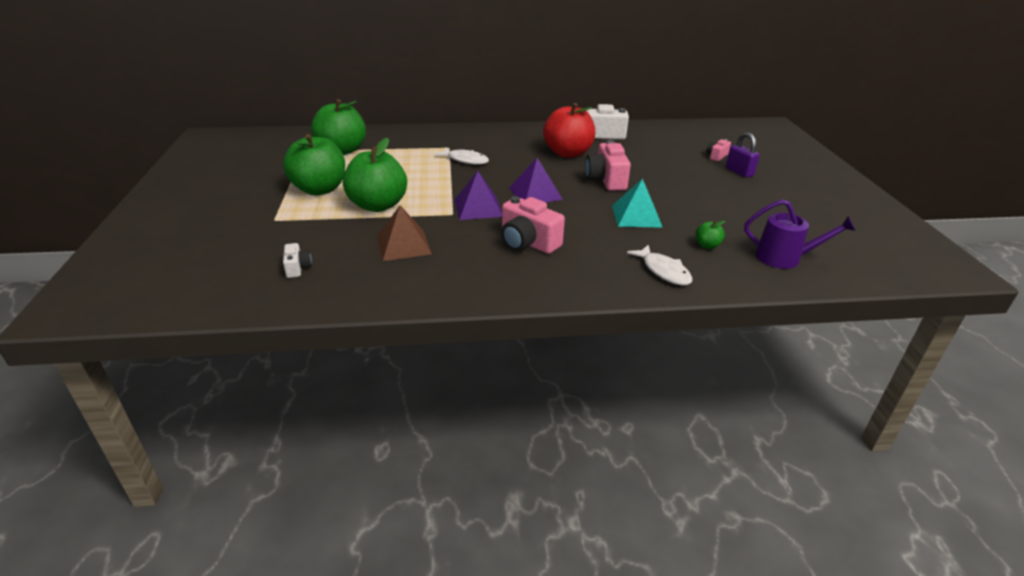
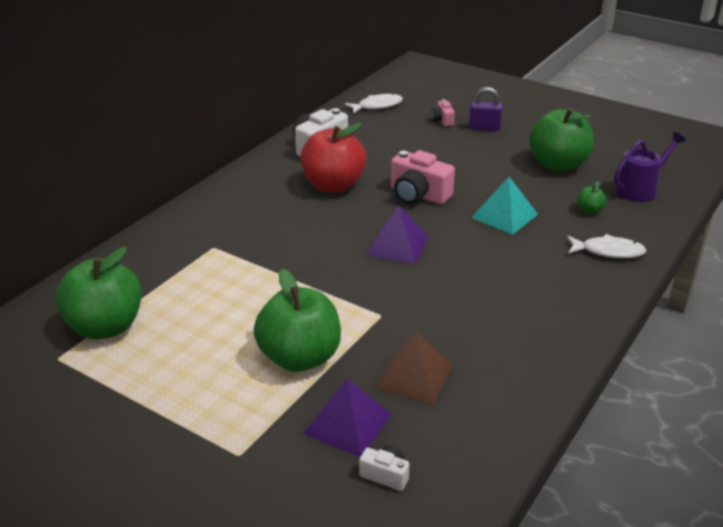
camera: 50 degrees left, 0 degrees up
(319, 189) = (199, 387): green apple -> green apple (558, 164)
(465, 160) = (263, 251): white fish -> white fish (377, 106)
(478, 208) = (386, 293): purple pyramid -> purple pyramid (347, 424)
(528, 242) = (490, 296): pink camera -> none

